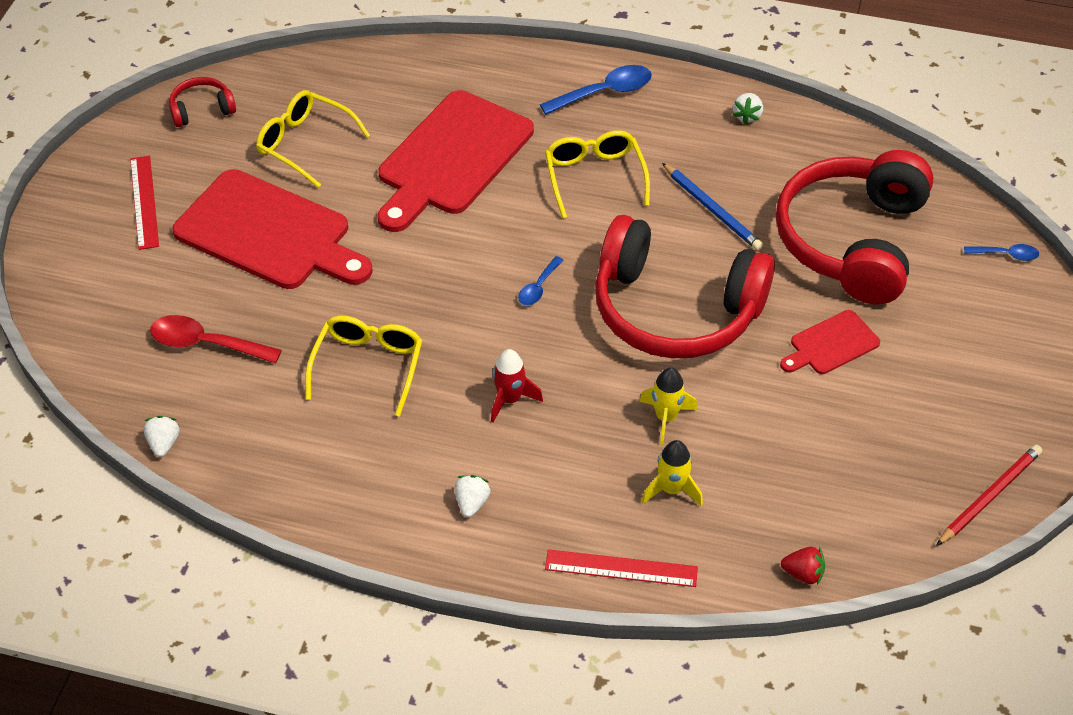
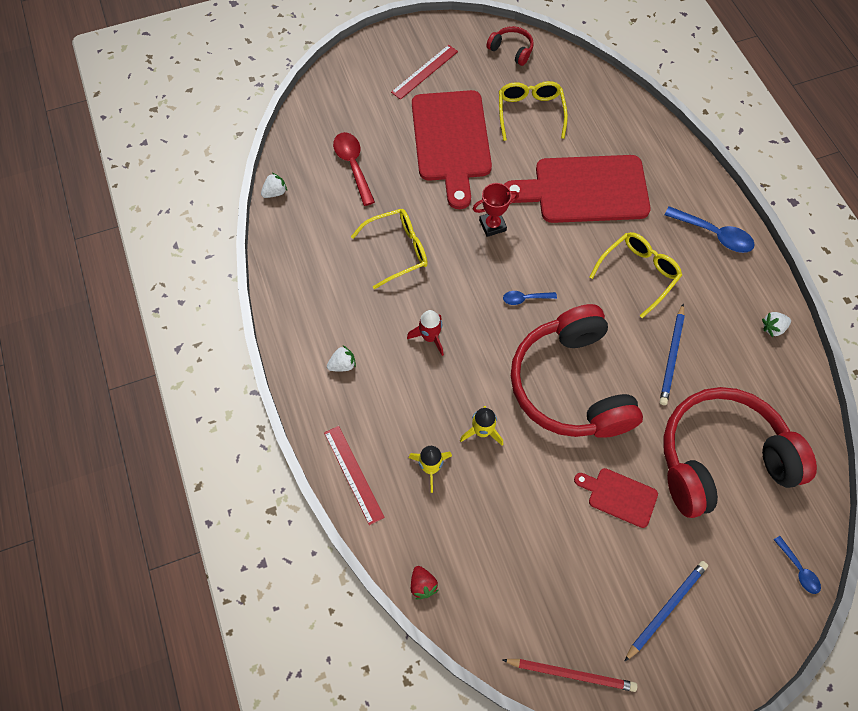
camera: 55 degrees right, 15 degrees up
(419, 261) = (492, 225): none -> red trophy
(975, 378) = (666, 609): none -> blue pencil

